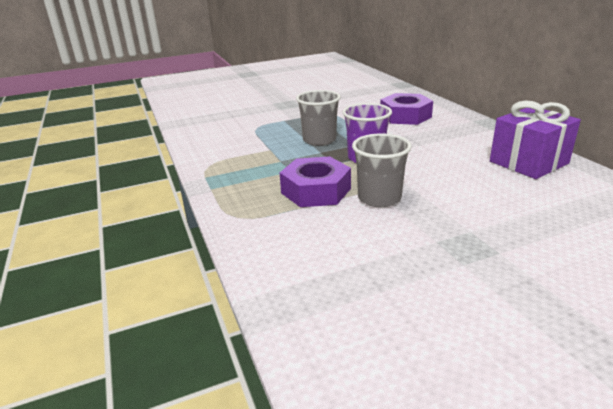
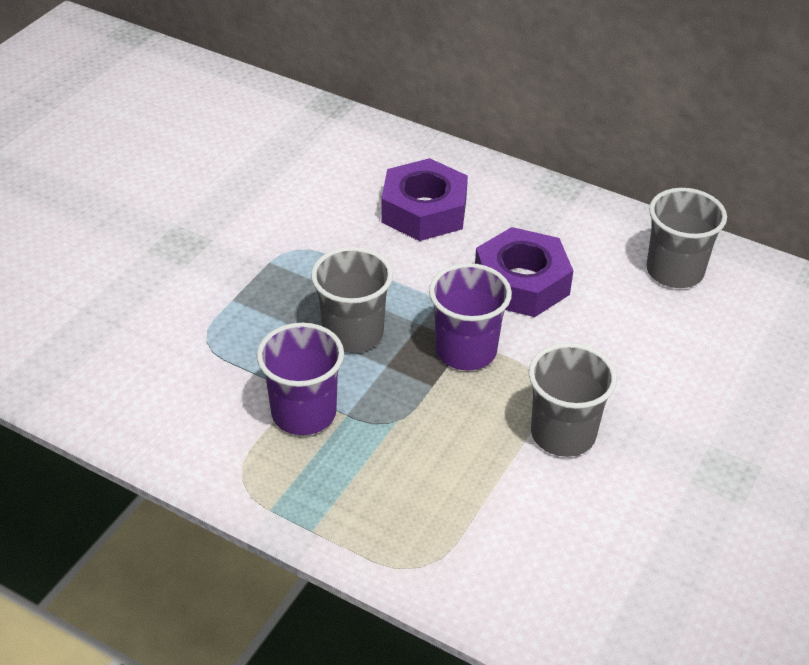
camera: 40 degrees left, 15 degrees up
(263, 155) = (304, 413): none -> purple cup
(316, 190) = (469, 459): purple nut -> purple nut (521, 283)
(528, 162) = (674, 271): purple gift -> grey cup

